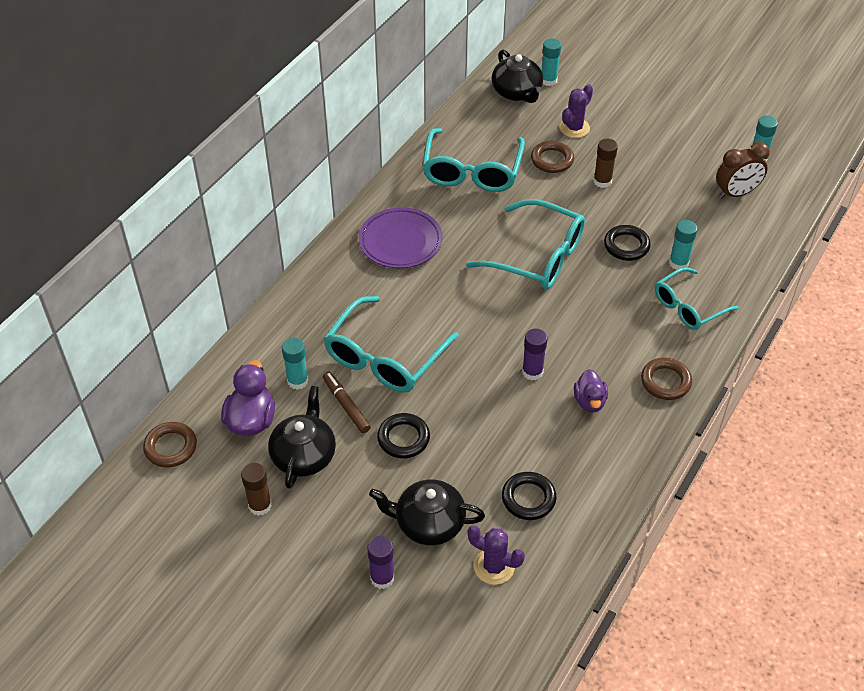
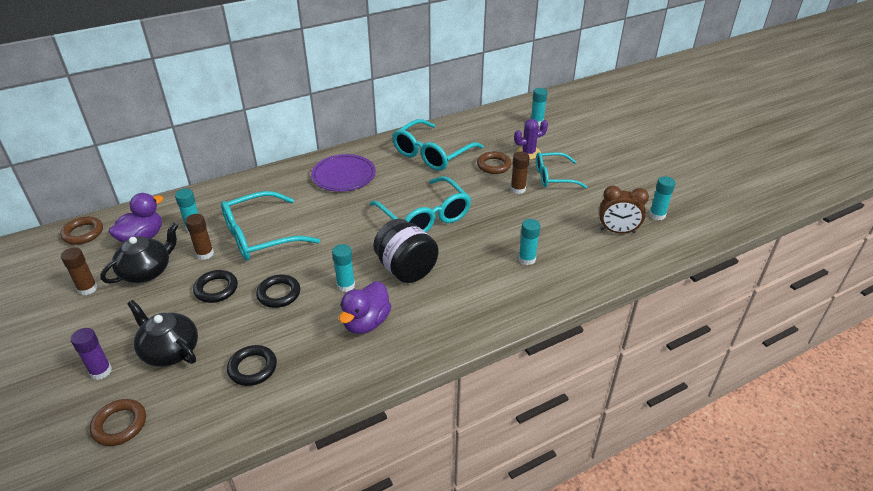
camera: 30 degrees right, 10 degrees down
(346, 405) = (205, 254): brown marker -> brown glue stick
(494, 566) = (177, 403): purple cactus -> none
(517, 92) = (507, 122): black teapot -> none
(532, 372) = (346, 285): purple glue stick -> turquoise glue stick
(574, 326) = (406, 269): none -> black jar
(589, 401) = (366, 322): purple duck -> purple duck, size x1.50
(626, 246) = (497, 233): black ring -> black ring (279, 294)
(665, 381) = (437, 334): brown ring -> brown ring (120, 425)
(688, 307) = (506, 291): turquoise glasses -> turquoise glasses (553, 177)

